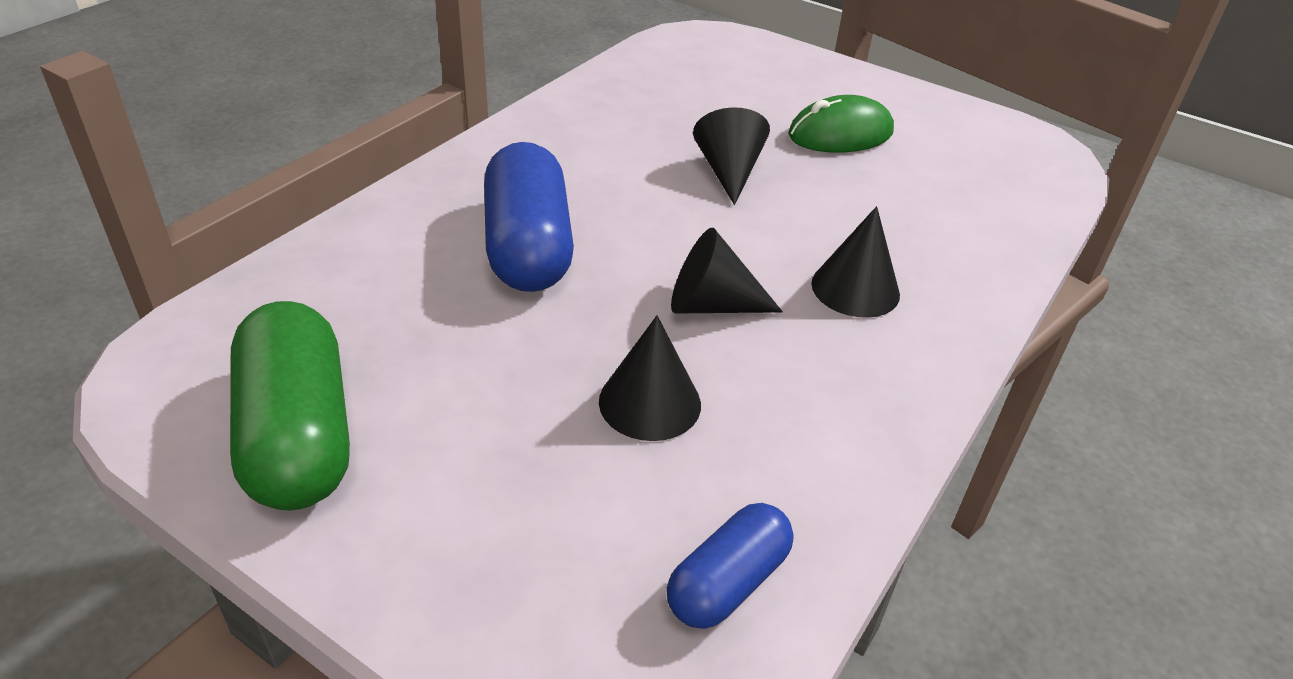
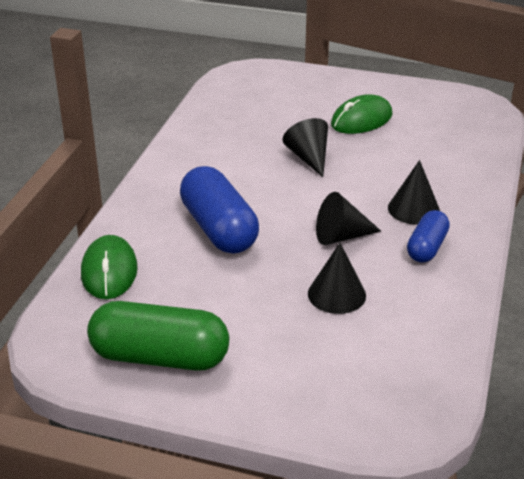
camera: 15 degrees left, 5 degrees down
(298, 435) = (160, 357): green capsule -> green capsule turned 45 degrees counterclockwise
(323, 273) = (109, 271): none -> green mouse
(727, 583) = (421, 366): blue capsule -> blue capsule (427, 247)

